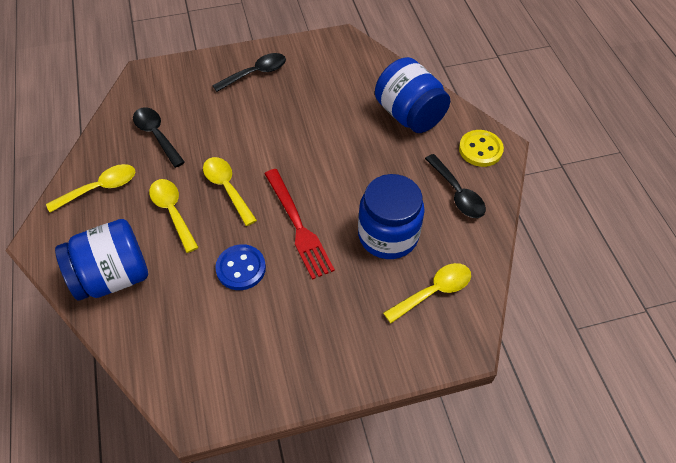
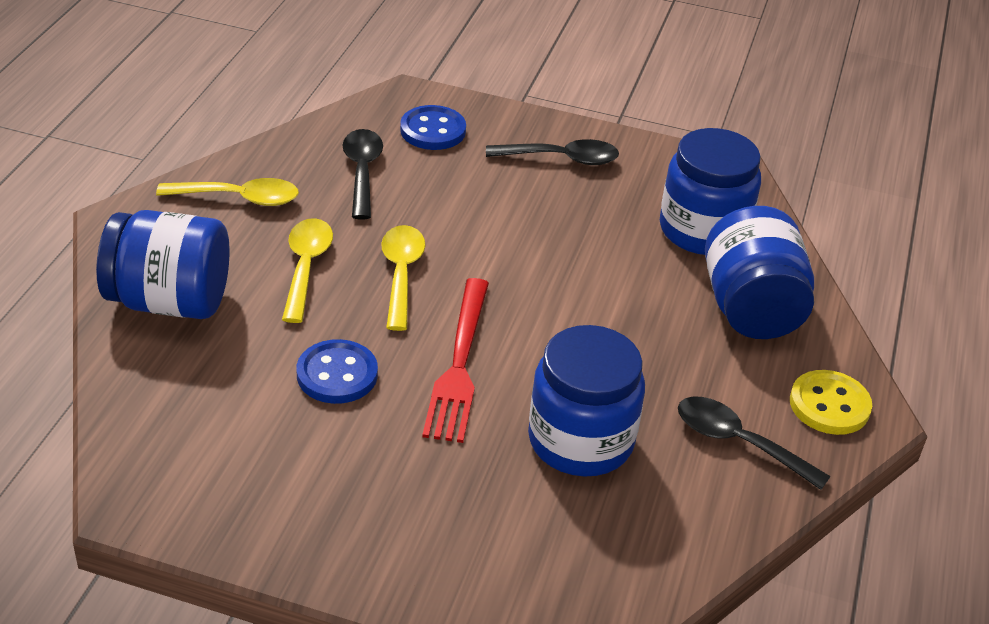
camera: 30 degrees right, 15 degrees down
(175, 89) = (433, 130): none -> blue button
(355, 81) = (703, 230): none -> blue jar
(433, 291) = (587, 545): yellow spoon -> none
(457, 193) = (738, 442): black spoon -> black spoon turned 120 degrees clockwise

